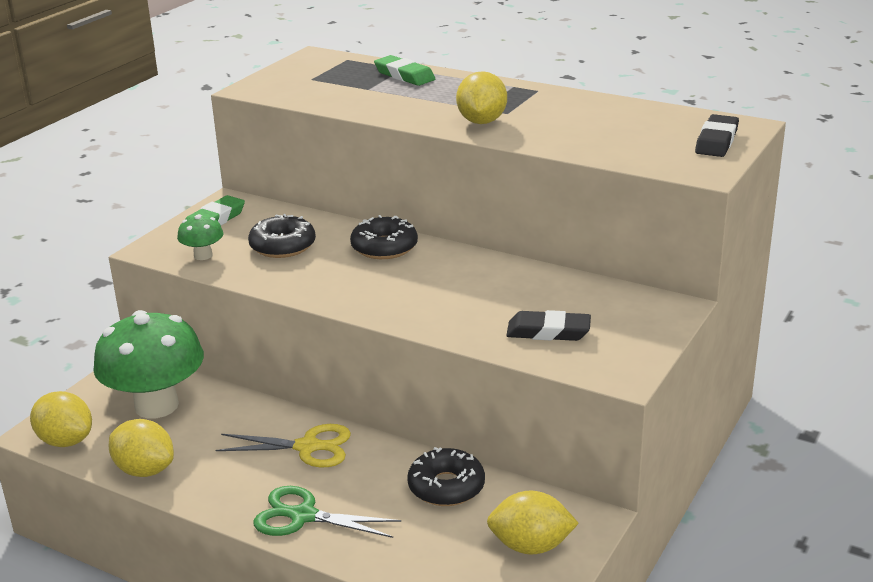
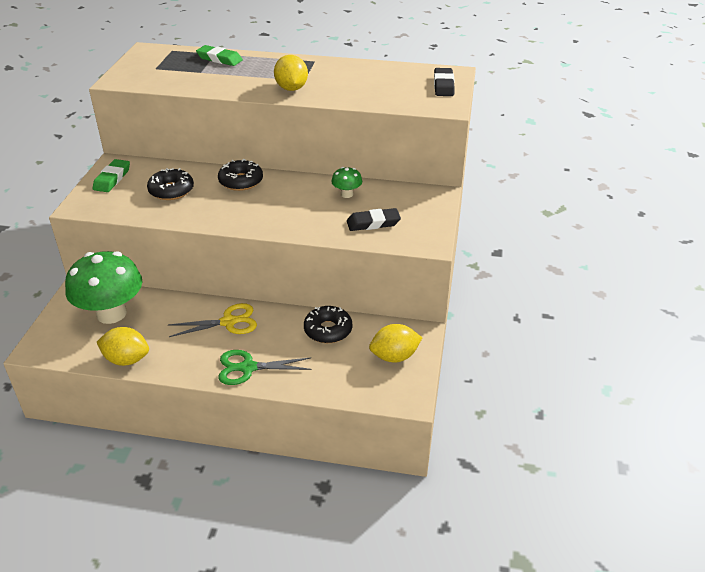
camera: 20 degrees left, 10 degrees up
(66, 441) = (59, 351): yellow lemon -> none
(203, 255) = (119, 206): green mushroom -> green mushroom (347, 194)

